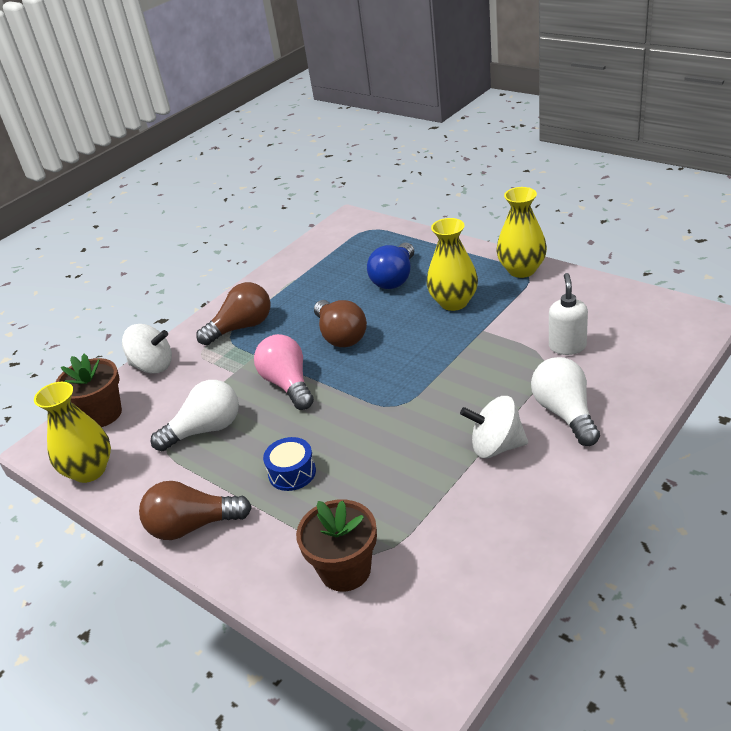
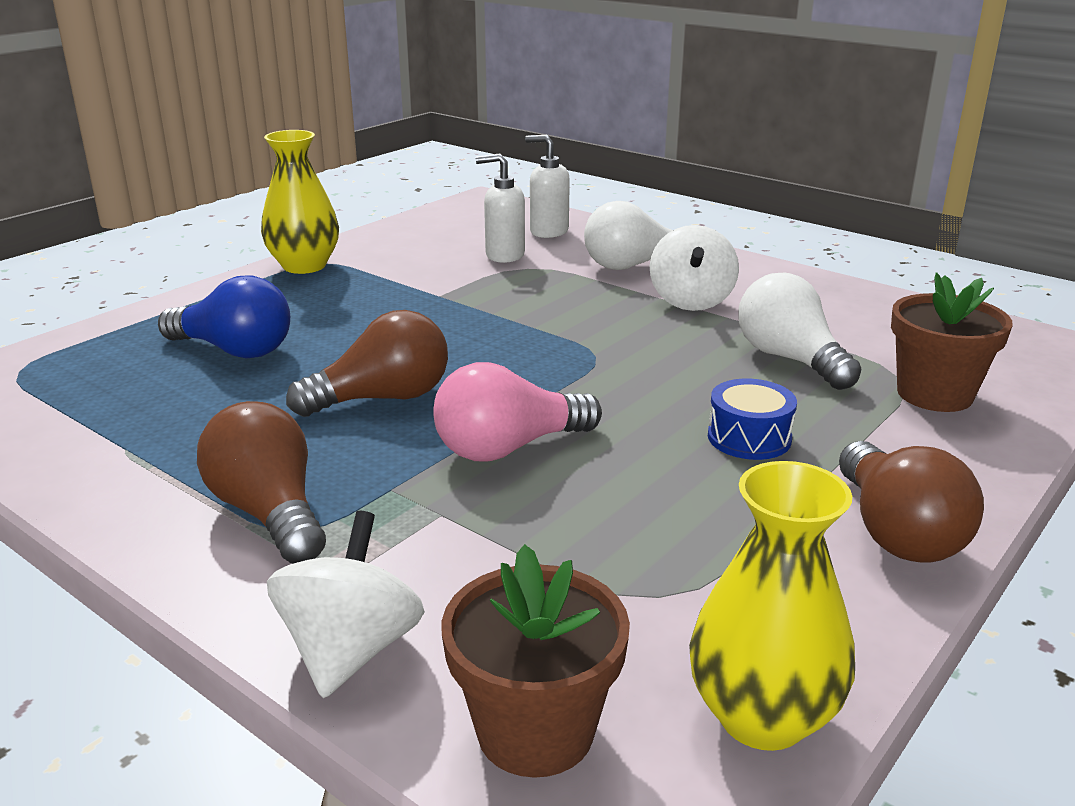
camera: 95 degrees left, 10 degrees down
(205, 430) = (627, 538): white light bulb -> white light bulb (790, 359)
(453, 302) = (351, 310): yellow vase -> none
(631, 361) = (548, 232): none -> white soap dispenser

